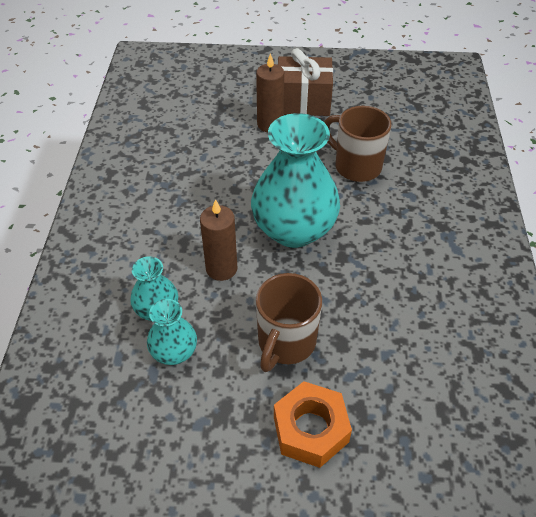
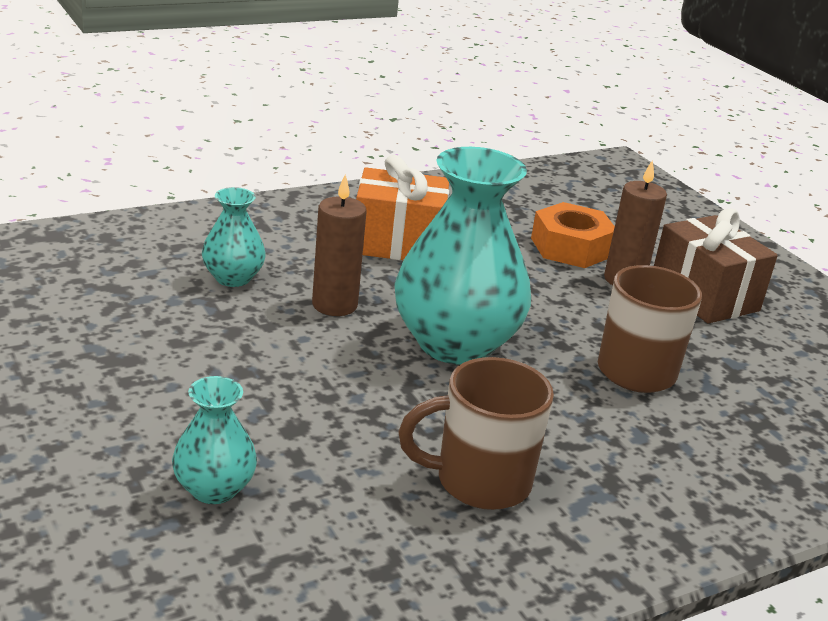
camera: 55 degrees right, 20 degrees down
(167, 204) = (398, 243): none -> orange gift
(174, 352) = (182, 304): turquoise vase -> turquoise vase (214, 489)
(285, 343) = (257, 381): brown mug -> brown mug (479, 481)
(310, 429) = (136, 433): orange nut -> orange nut (571, 247)

